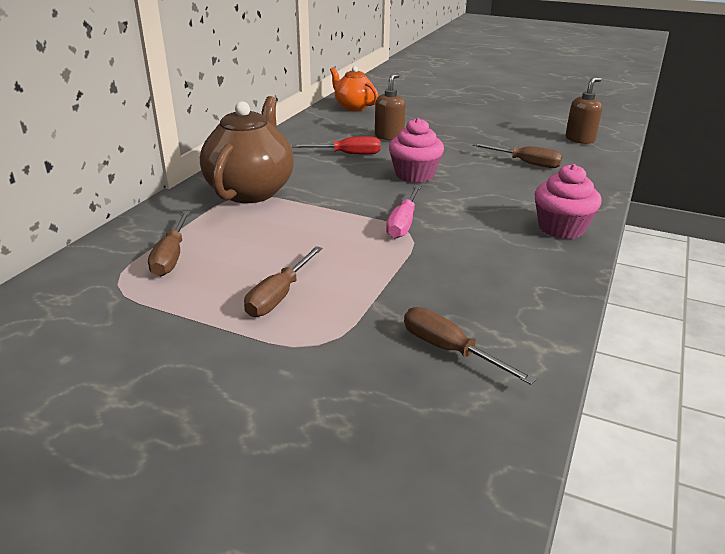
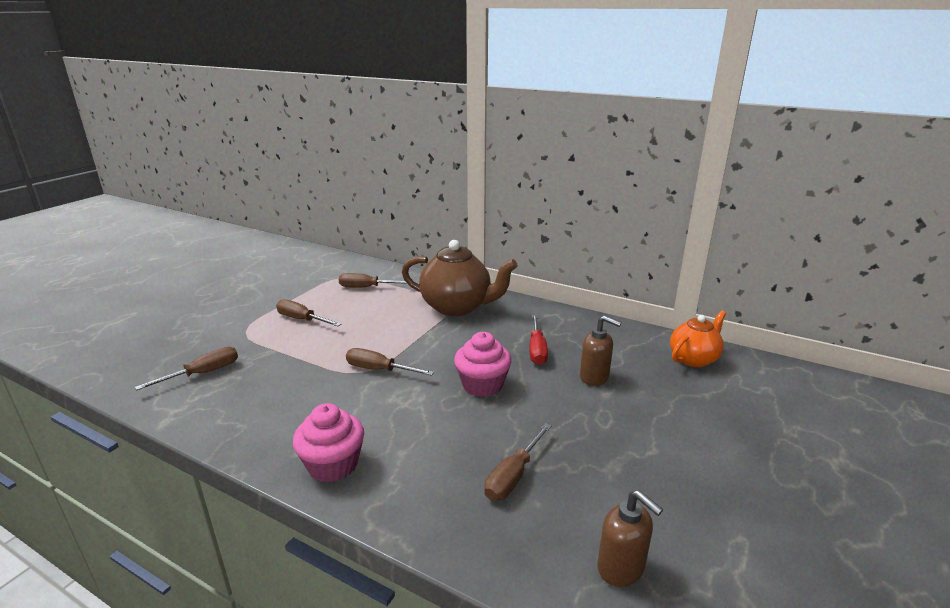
camera: 95 degrees right, 5 degrees down
(403, 223) = (379, 370): pink screwdriver -> brown screwdriver

